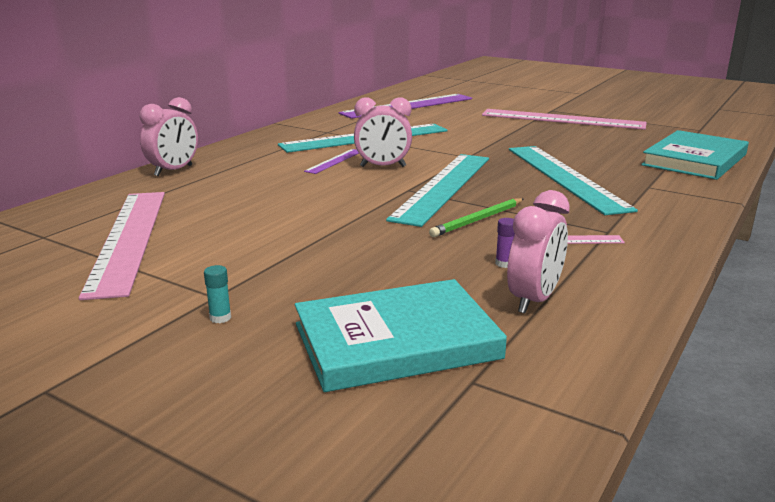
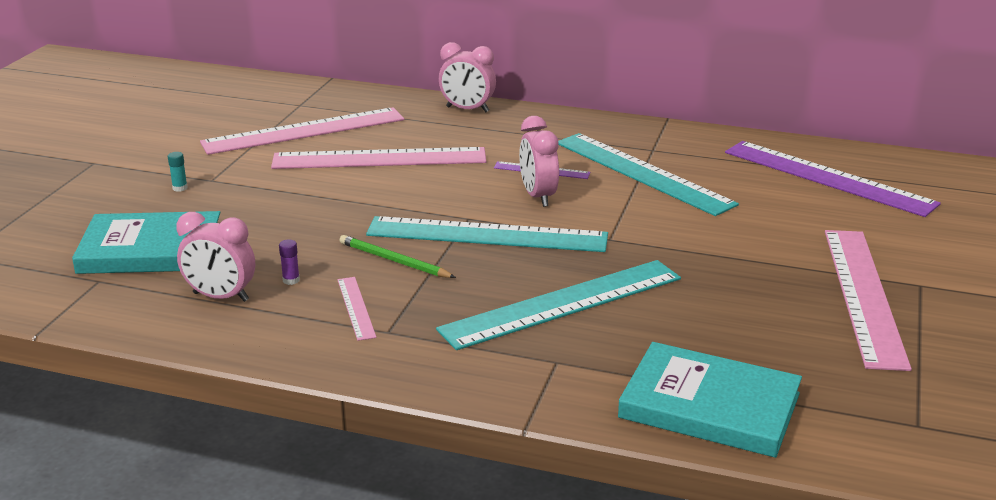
camera: 75 degrees right, 5 degrees up
(249, 210) = (379, 159): none -> pink ruler
(396, 341) = (151, 249): turquoise book -> turquoise book turned 60 degrees counterclockwise

